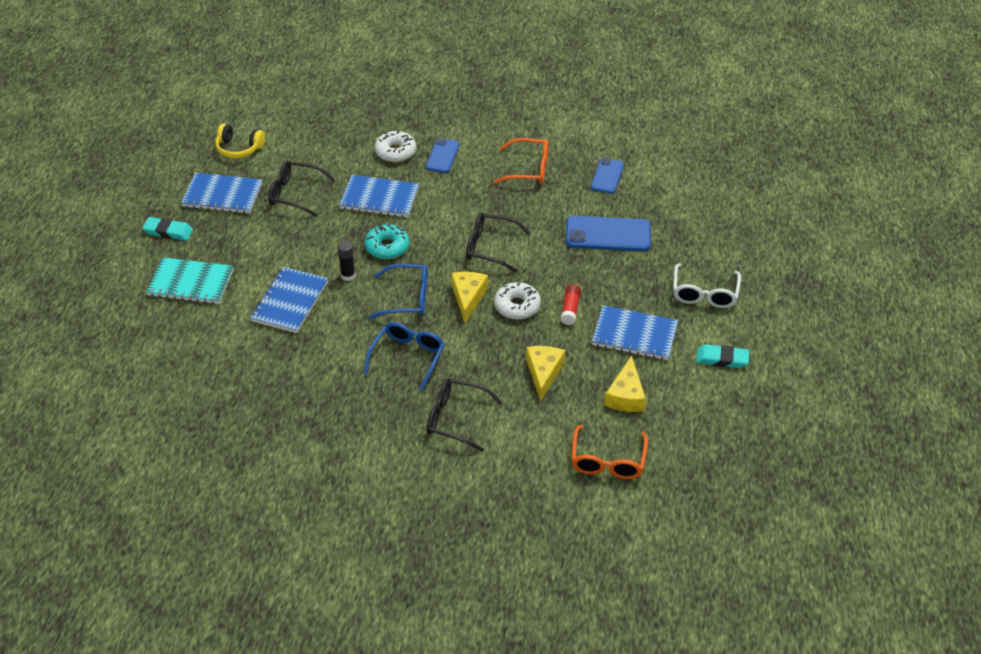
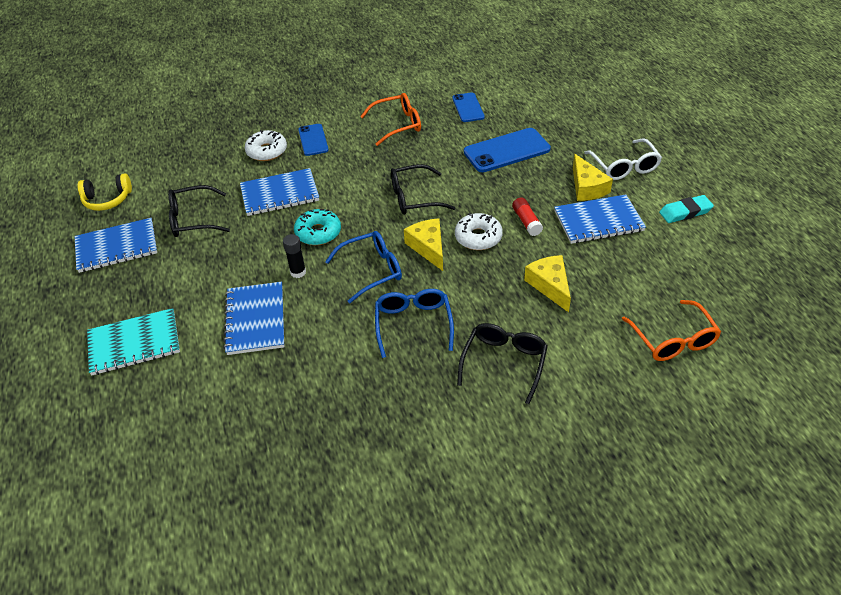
camera: 25 degrees left, 0 degrees up
(168, 231) = (77, 302): turquoise eraser -> none
(455, 418) = (504, 362): black glasses -> black glasses turned 120 degrees clockwise
(626, 395) = (636, 275): yellow cheese -> yellow cheese (587, 187)

